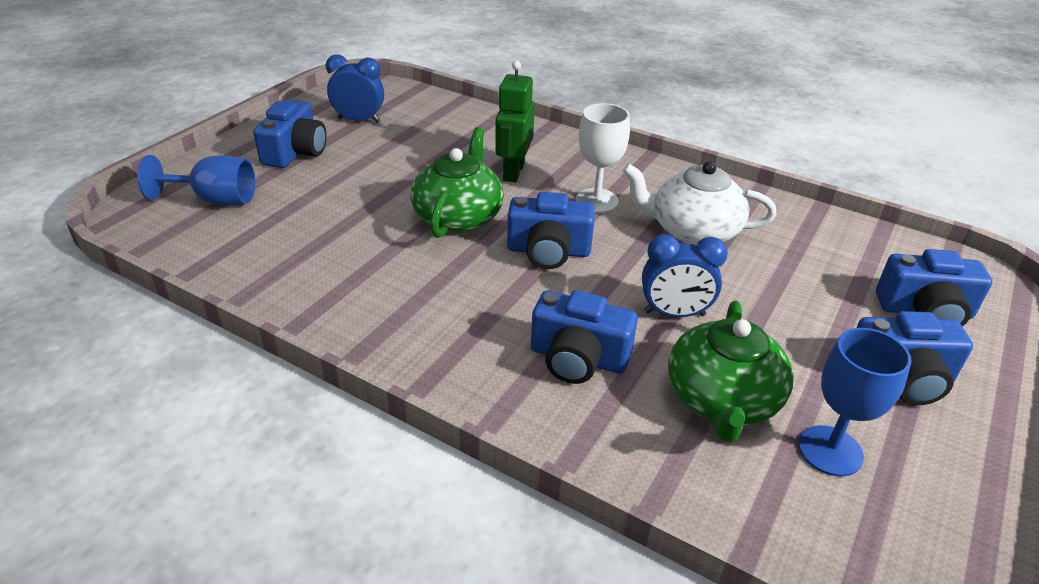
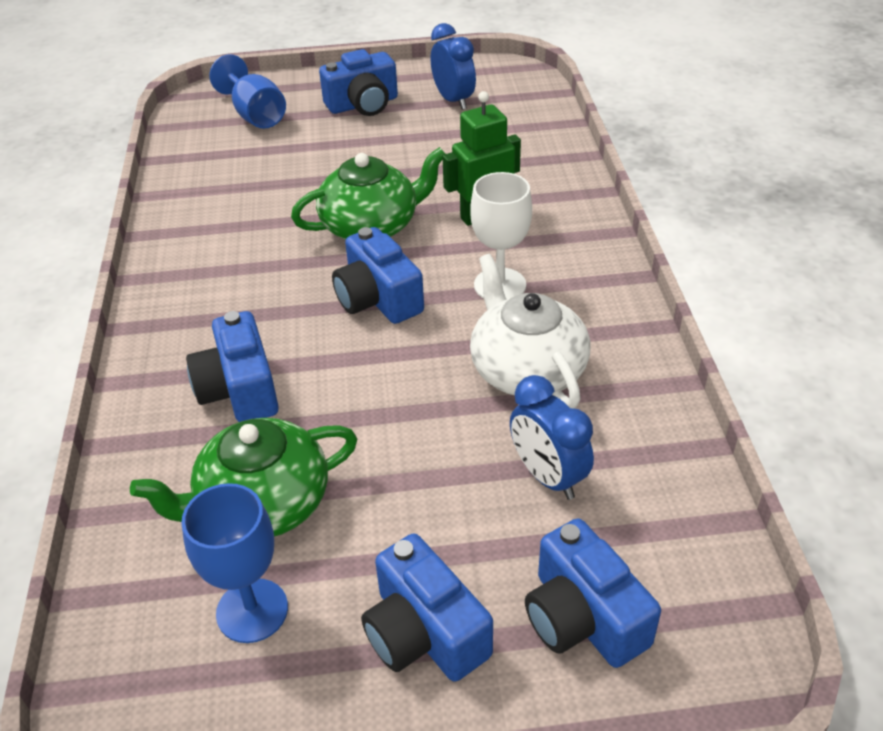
camera: 55 degrees right, 5 degrees up
(674, 313) = (365, 418): blue clock -> blue clock (547, 476)

